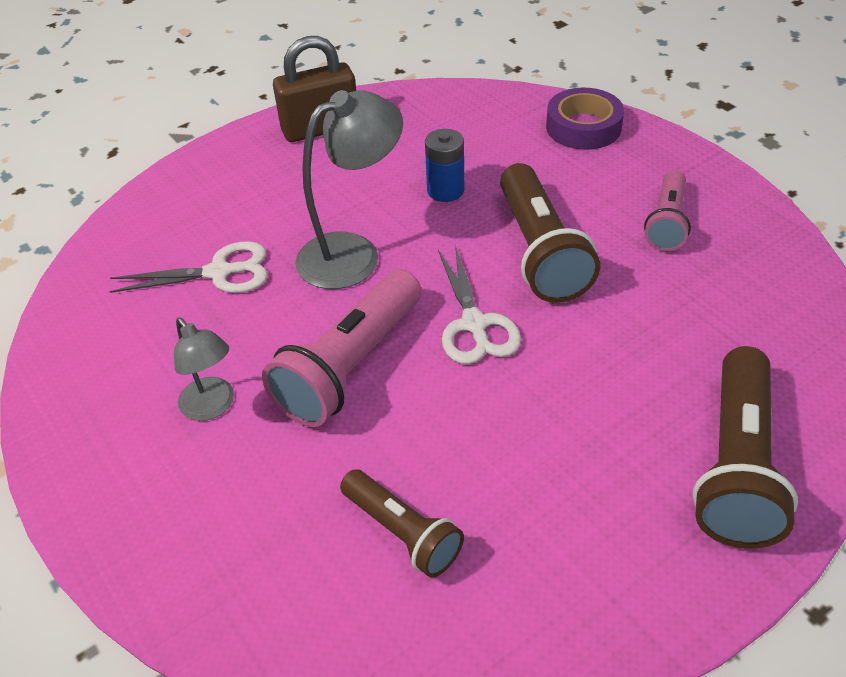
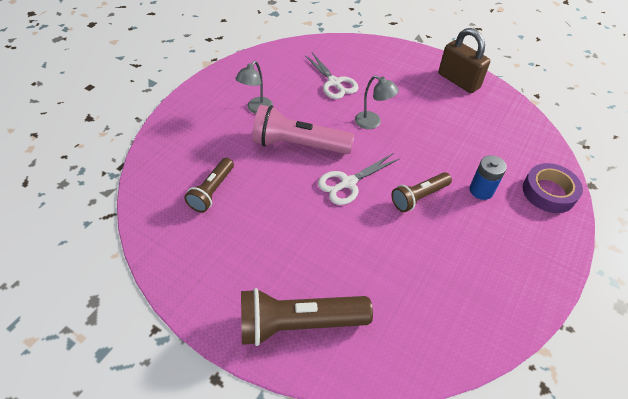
camera: 65 degrees right, 5 degrees up
(353, 253) = (372, 123): grey lamp -> grey lamp, size x0.59
(445, 190) = (443, 144): blue battery -> blue battery (481, 190)
(540, 251) = (418, 197): brown flashlight -> brown flashlight, size x0.61
(666, 222) = (483, 255): pink flashlight -> none

